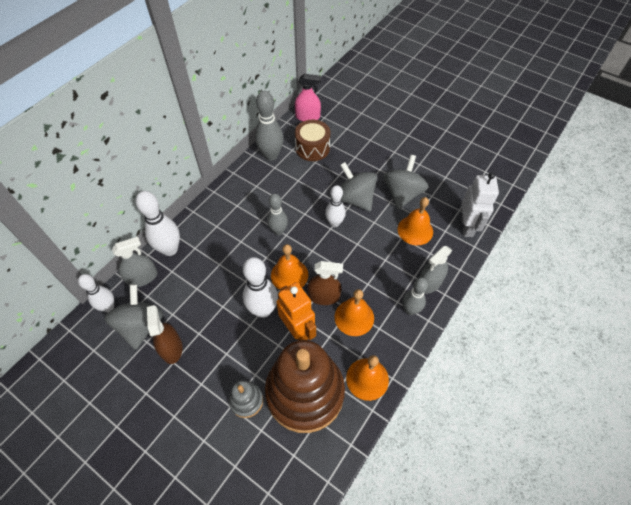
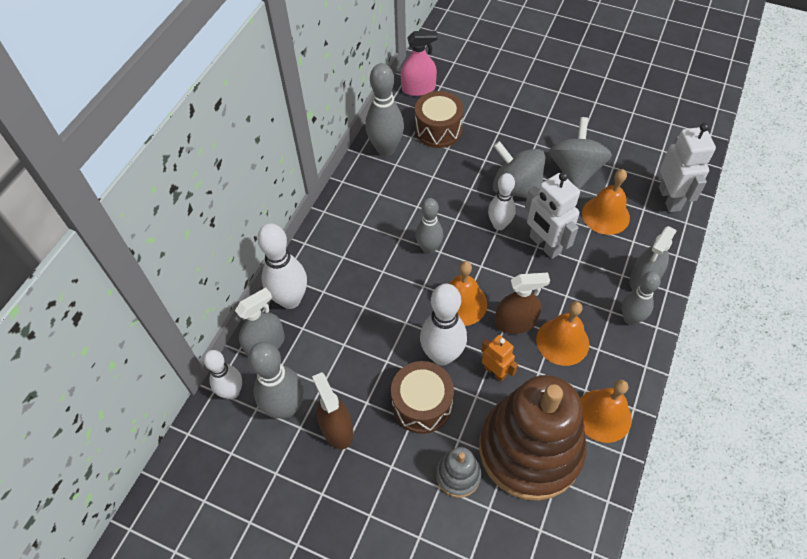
camera: 10 degrees left, 0 degrees up
(141, 325) = (285, 408): grey spinning top -> grey bowling pin
(237, 343) = (422, 404): none -> brown drum
(297, 330) = (495, 372): orange robot -> orange robot, size x0.59
(363, 244) = (544, 245): none -> white robot

